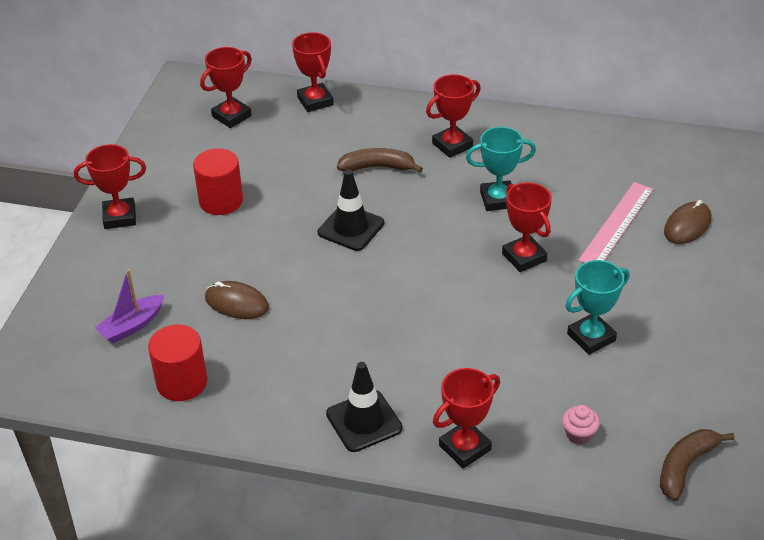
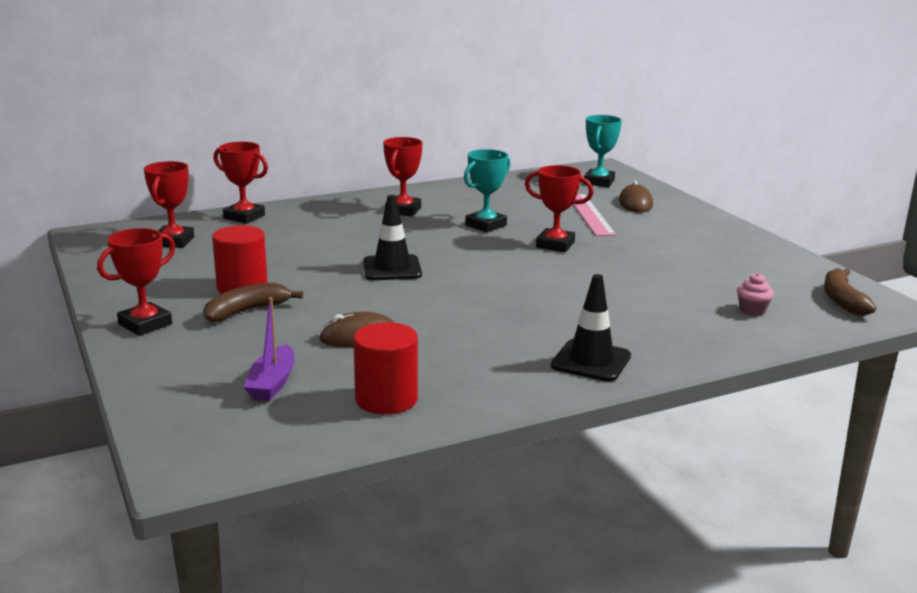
camera: 40 degrees left, 20 degrees down
(377, 167) = (360, 234): brown banana -> brown banana (247, 311)
(465, 448) = (691, 345): red trophy -> none
(591, 337) = (671, 265): turquoise trophy -> turquoise trophy (599, 182)

